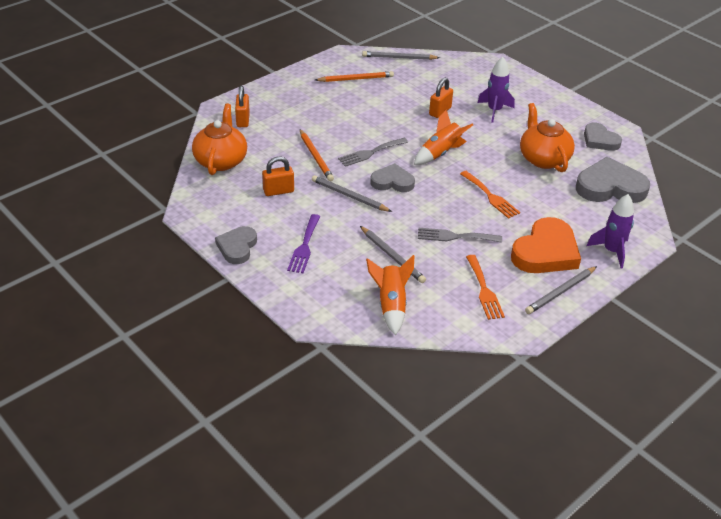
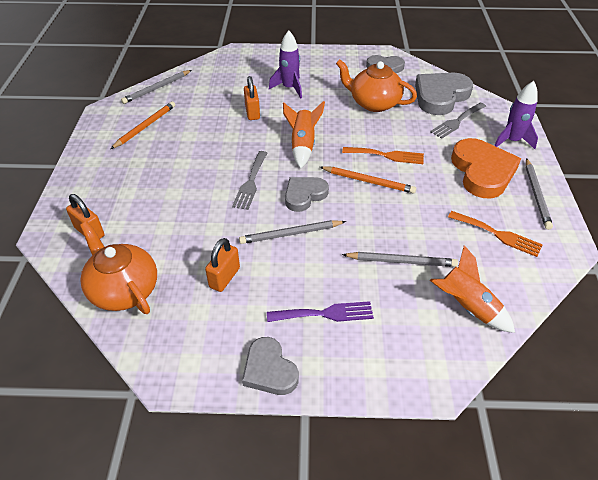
camera: 45 degrees left, 5 degrees up
(304, 246) = (325, 314): purple fork -> purple fork turned 60 degrees counterclockwise
(315, 157) = (210, 219): orange pencil -> orange pencil (368, 181)
(455, 236) = (414, 206): grey fork -> grey fork (457, 121)

